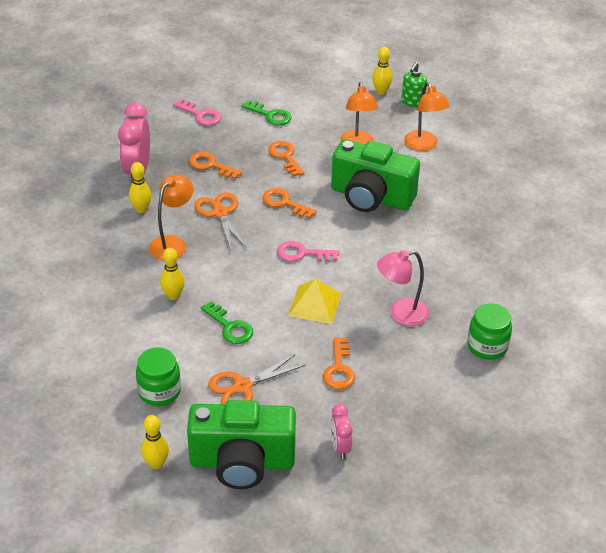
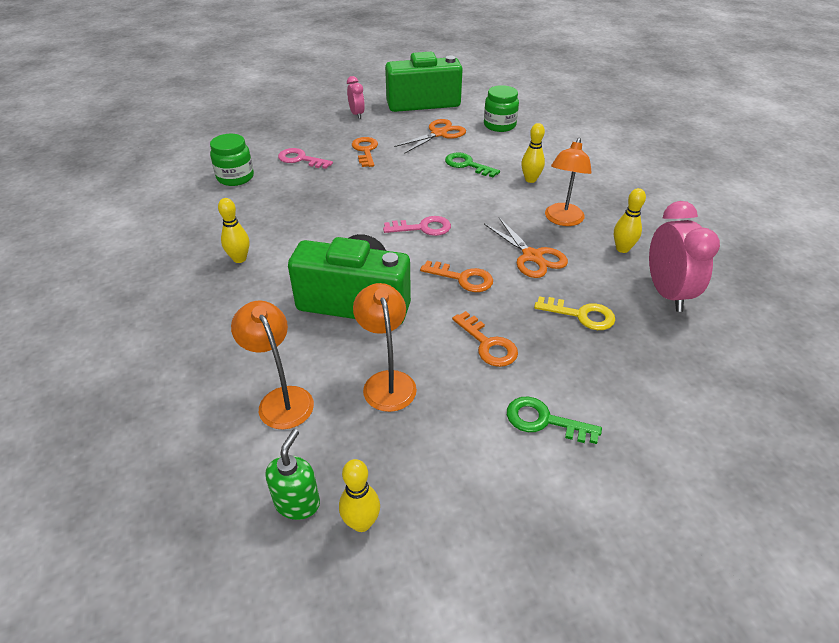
camera: 170 degrees right, 0 degrees up
(156, 463) = (478, 97): yellow bowling pin -> yellow bowling pin (239, 259)
(200, 115) = (654, 401): pink key -> pink key (301, 159)
(211, 165) = (580, 315): orange key -> yellow key
(314, 304) = (397, 188): yellow pyramid -> none
(401, 314) = (314, 190): pink lamp -> none

